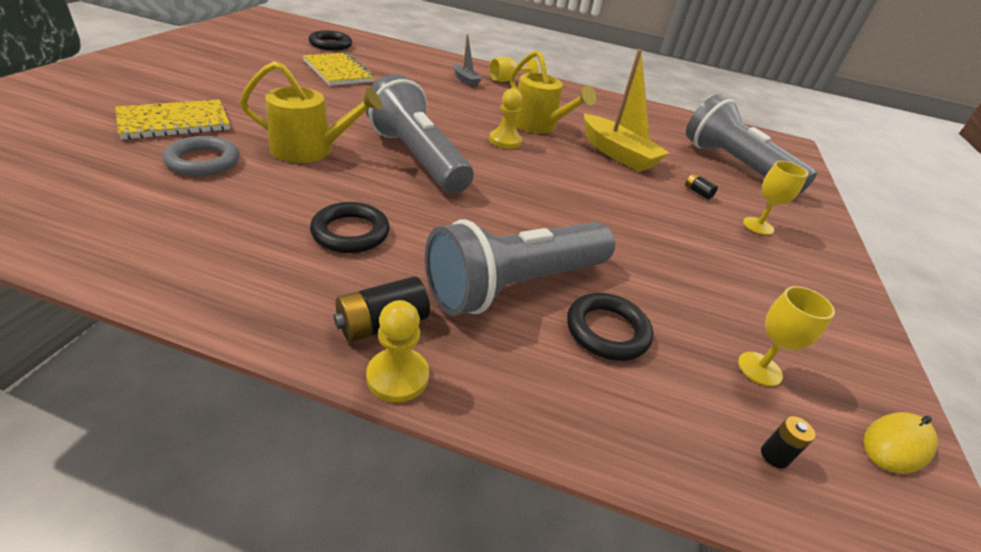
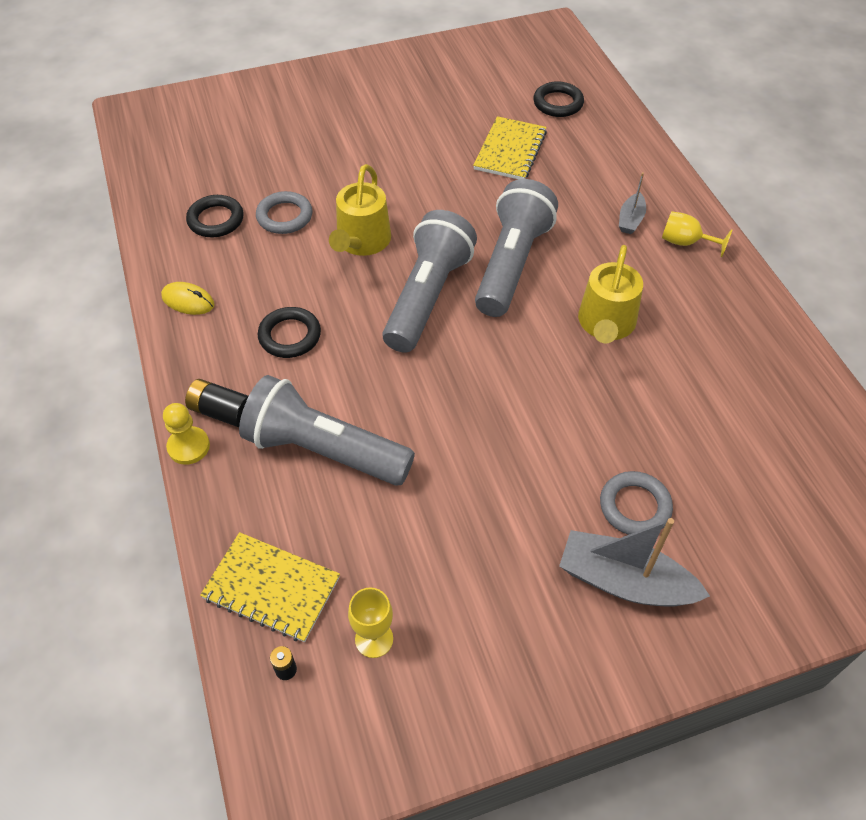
camera: 60 degrees right, 15 degrees up
(174, 122) = (311, 164): yellow notebook -> yellow notebook (271, 588)
(310, 149) = (362, 242): yellow watering can -> yellow watering can turned 45 degrees clockwise
(505, 141) = (536, 323): yellow pawn -> none
(607, 331) = (326, 526): black ring -> black ring (216, 220)
(617, 154) = (633, 409): yellow boat -> none
(697, 192) = (634, 506): black battery -> grey ring
(735, 165) = (762, 519): grey flashlight -> grey flashlight (511, 264)
(758, 226) = (624, 581): yellow goblet -> grey boat
(896, 444) = (366, 754): yellow mouse -> yellow mouse (188, 301)

